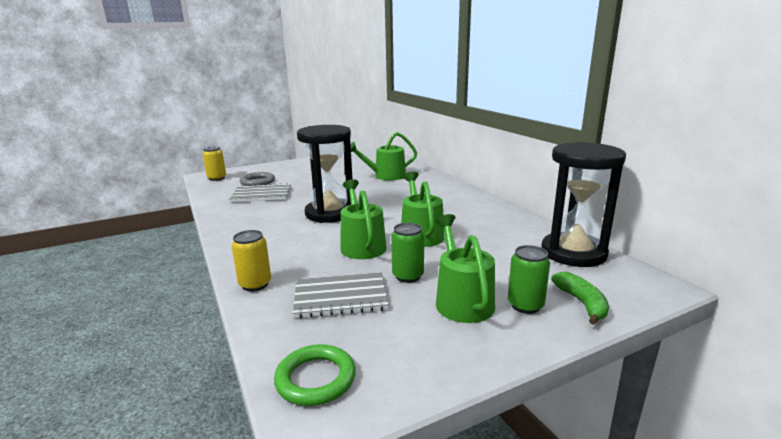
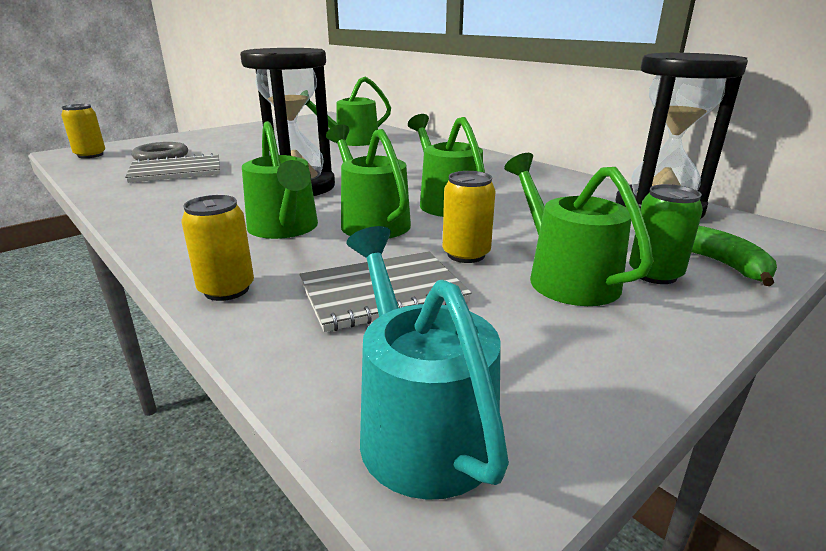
camera: 15 degrees left, 5 degrees up
(306, 245) = (285, 228): none -> green watering can
(316, 379) = (420, 426): green ring -> turquoise watering can
(408, 276) = (466, 254): green can -> yellow can

